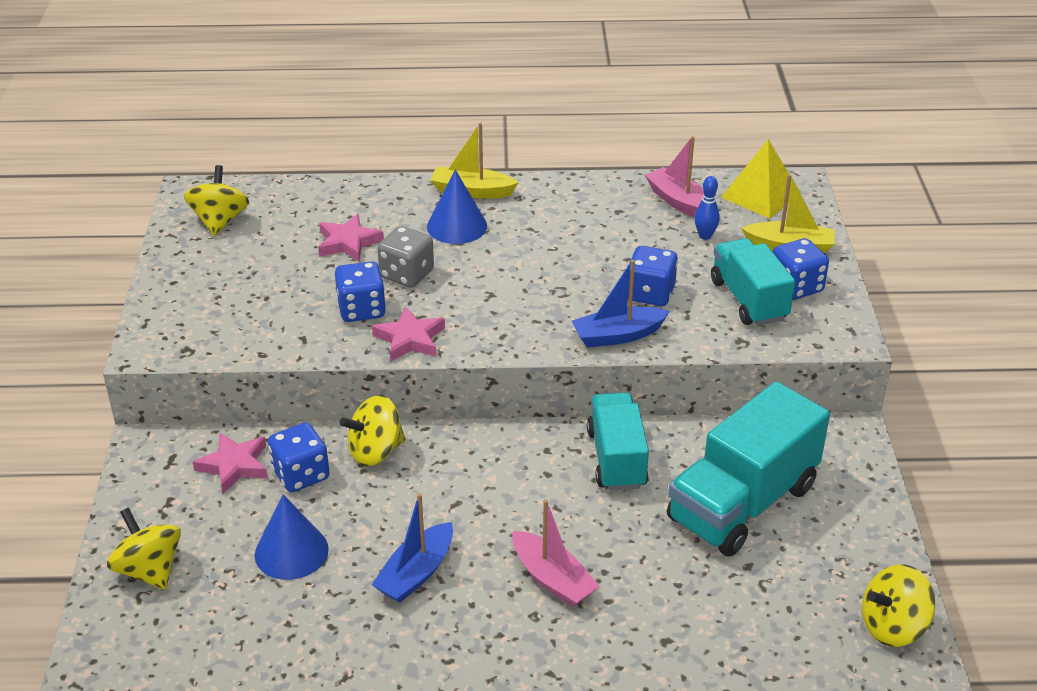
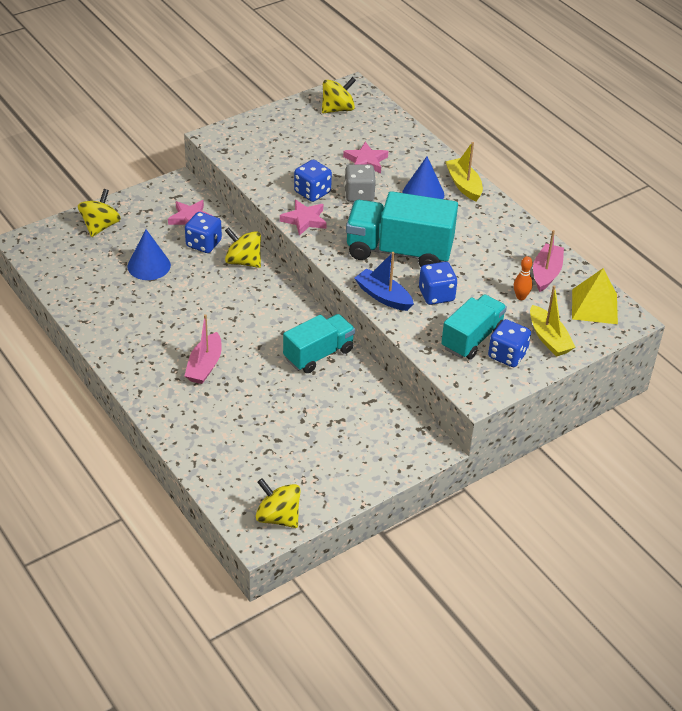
camera: 55 degrees right, 5 degrees up
(416, 573) = (169, 315): blue boat -> none
(705, 236) = (520, 297): blue bowling pin -> orange bowling pin
(742, 503) = (327, 420): turquoise truck -> turquoise truck (399, 251)

